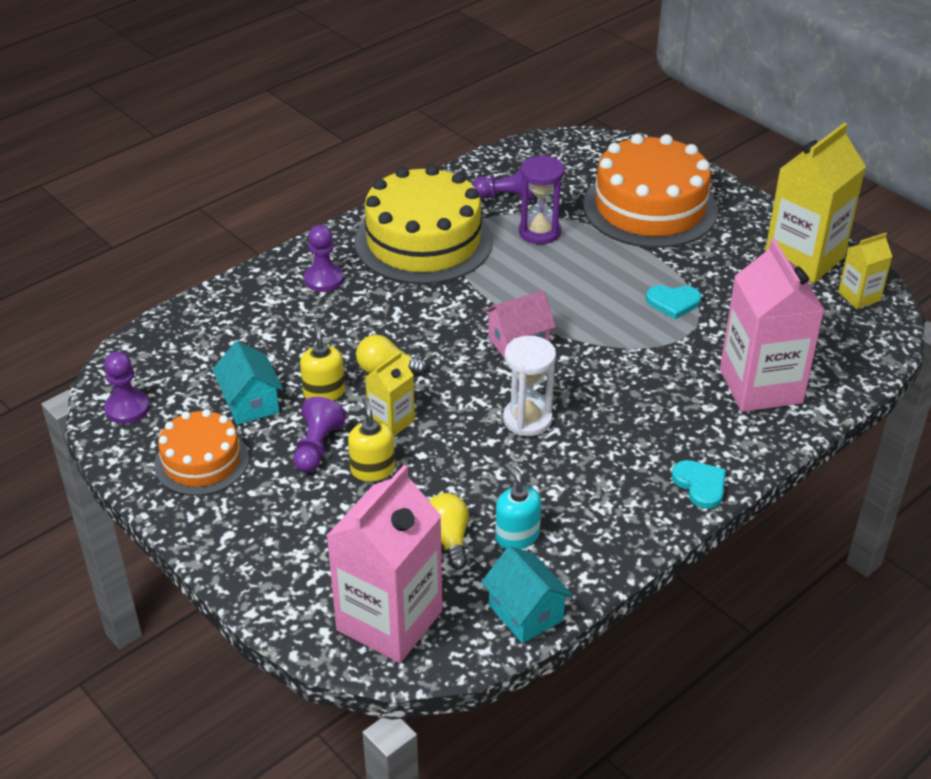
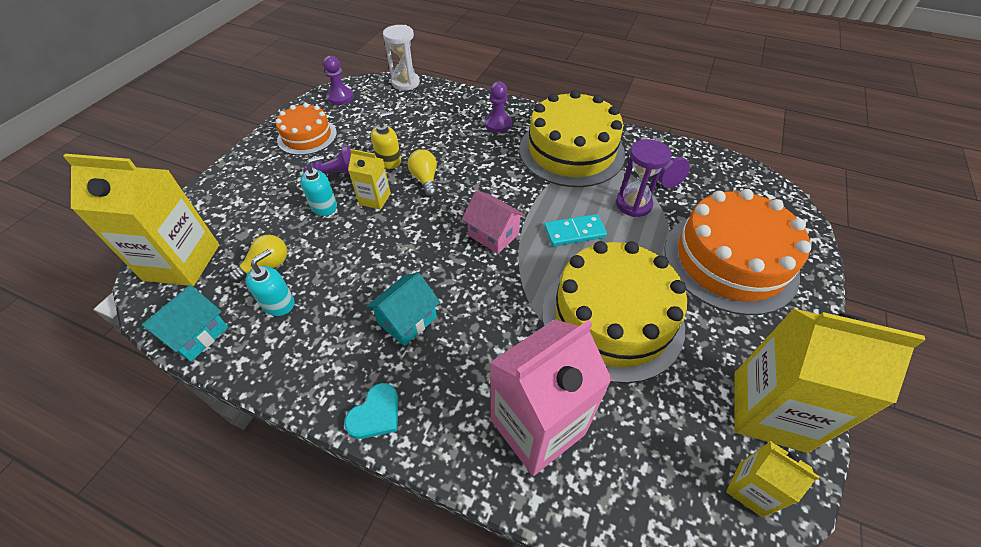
camera: 65 degrees right, 10 degrees up
(250, 403) = (365, 136): turquoise house -> turquoise house (407, 320)
(372, 469) = (324, 206): yellow soap dispenser -> turquoise soap dispenser
(389, 620) = (182, 262): pink carton -> yellow carton
(527, 419) = (408, 268): white hourglass -> white hourglass (405, 83)
(552, 285) = (574, 232): none -> turquoise domino
(673, 302) = (612, 317): turquoise heart -> yellow cake

